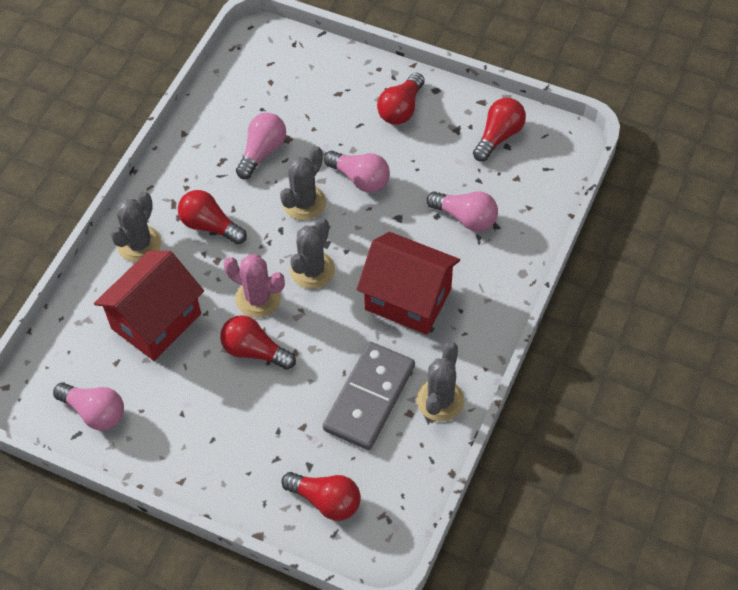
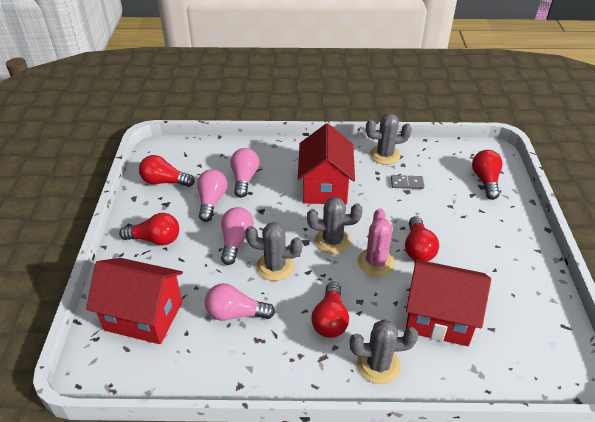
camera: 115 degrees left, 15 degrees down
(95, 412) = (539, 323): pink light bulb -> pink light bulb (211, 201)
(300, 81) = (144, 316): none -> red house
(369, 397) = (407, 183): grey domino -> grey domino, size x0.44

